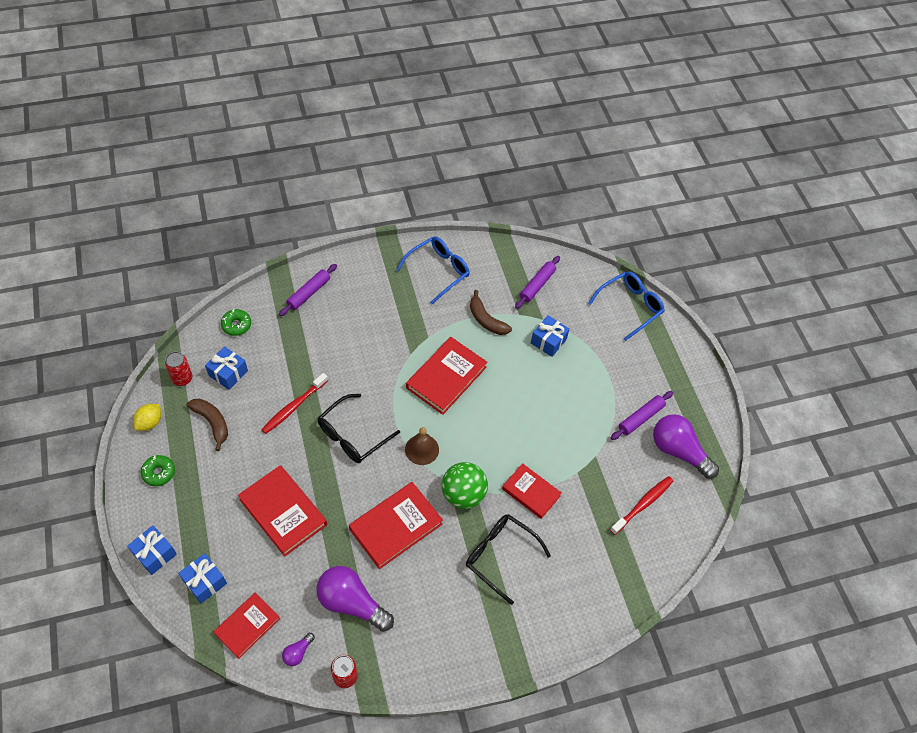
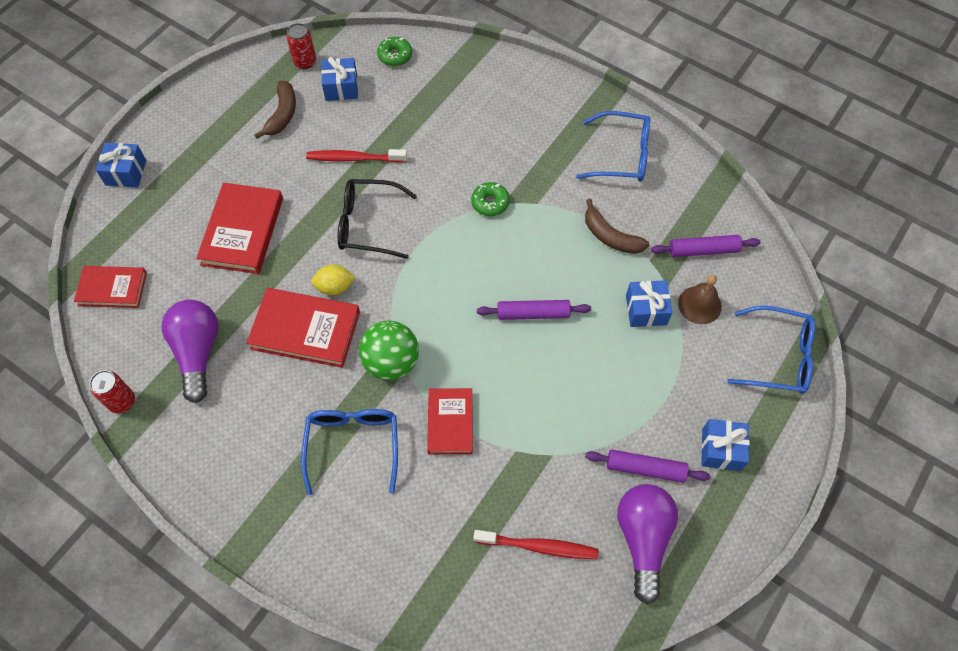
camera: 55 degrees right, 5 degrees up
(150, 422) = (242, 74): yellow lemon -> yellow lemon (335, 287)
(159, 473) = (202, 117): green donut -> green donut (490, 203)
(205, 582) = (129, 226): blue gift -> blue gift (721, 449)
(298, 652) = (117, 346): purple light bulb -> none
(309, 293) = (483, 78): purple rolling pin -> purple rolling pin (533, 313)
(422, 449) = (407, 290): brown bell -> brown bell (699, 305)
(446, 377) = (507, 252): red book -> none
(486, 320) = (610, 236): brown banana -> brown banana turned 60 degrees counterclockwise
(501, 556) = (353, 446): black glasses -> blue glasses

